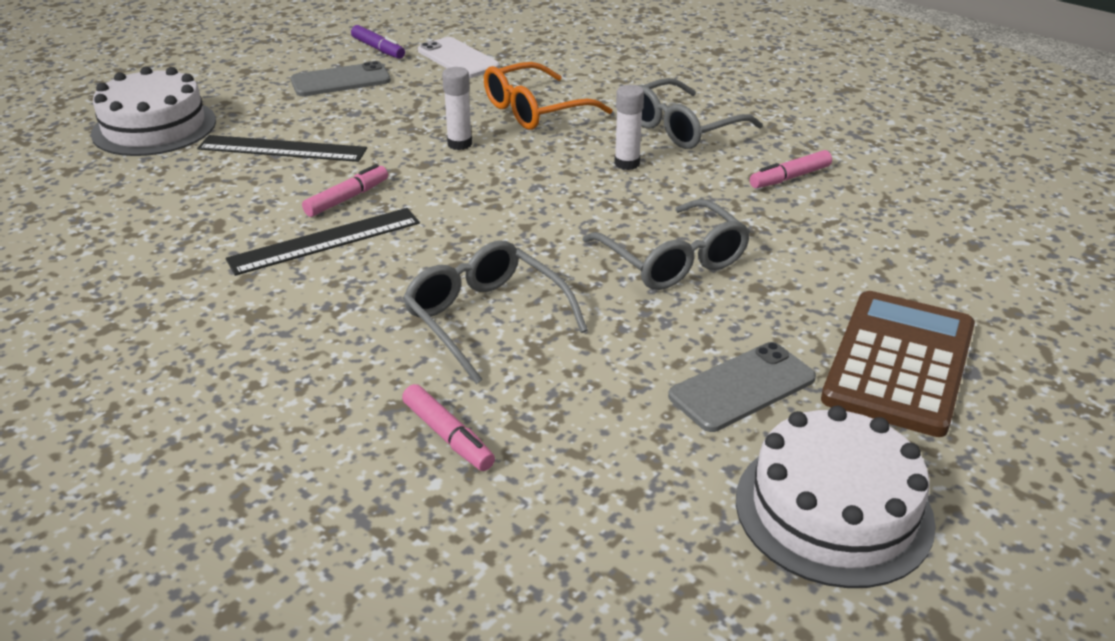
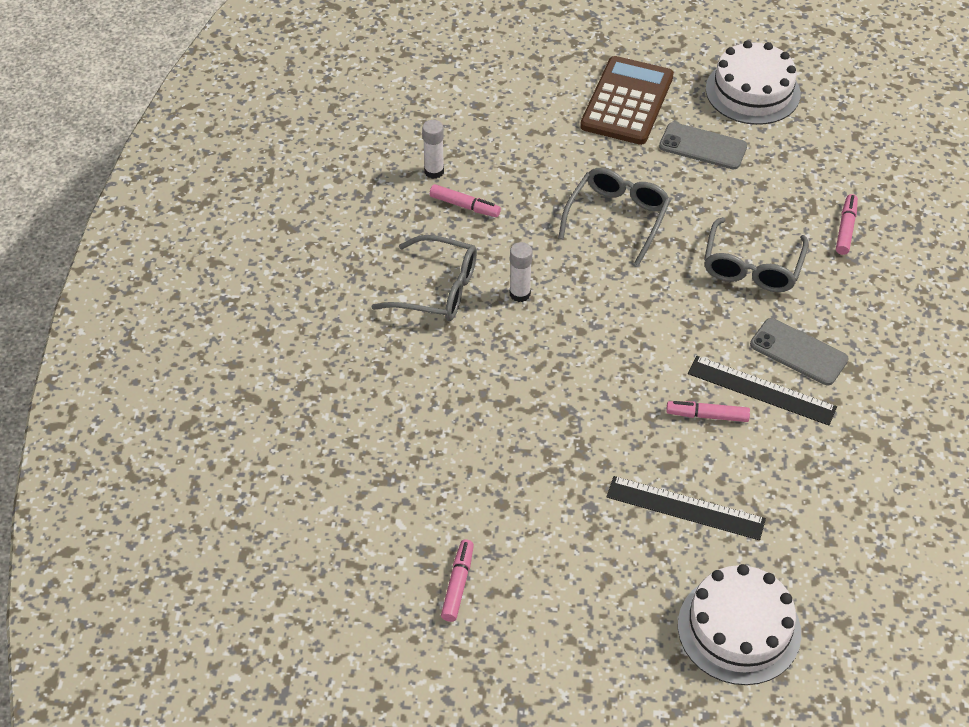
camera: 125 degrees left, 15 degrees up
(282, 149) = (685, 508): black ruler -> black ruler turned 45 degrees counterclockwise
(341, 81) = (545, 562): grey phone -> grey phone (798, 352)
(378, 49) = (458, 584): purple marker -> pink marker
(458, 59) = (428, 505): white phone -> none
(459, 144) = (577, 403): white glue stick -> white glue stick (434, 171)
(535, 110) = (483, 390): orange glasses -> none
(899, 363) = (627, 101): brown calculator -> brown calculator turned 120 degrees clockwise

